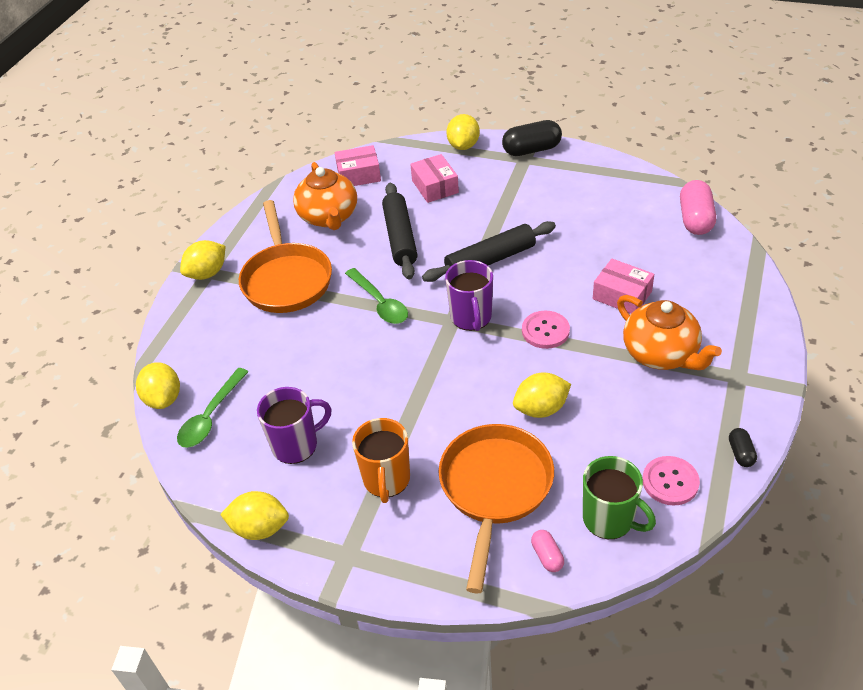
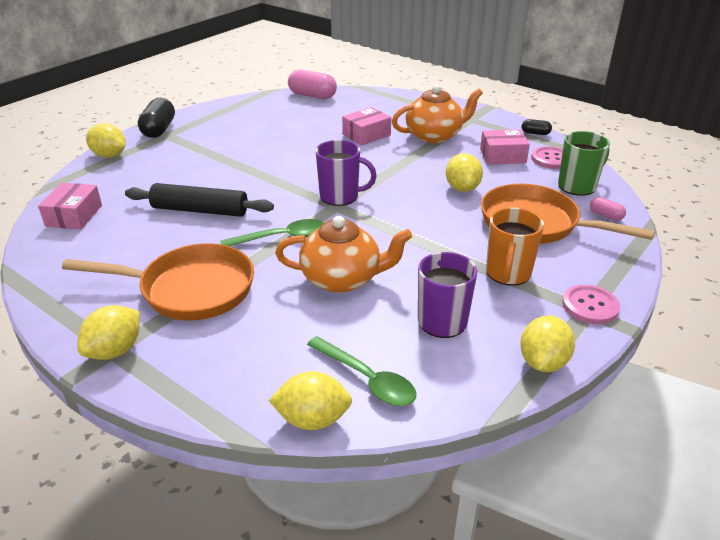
camera: 75 degrees left, 10 degrees down
(207, 273) = (115, 350): yellow lemon -> yellow lemon turned 60 degrees clockwise
(329, 217) = (119, 245): orange teapot -> orange teapot (342, 279)
(386, 480) = (508, 273): orange mug -> orange mug turned 90 degrees clockwise
(435, 187) = (149, 180): pink box -> pink box (502, 156)
(490, 260) = (277, 174): black rolling pin -> none
(545, 331) = (381, 169): pink button -> pink button (590, 306)
(547, 556) = (605, 216): pink capsule -> pink capsule turned 45 degrees clockwise

